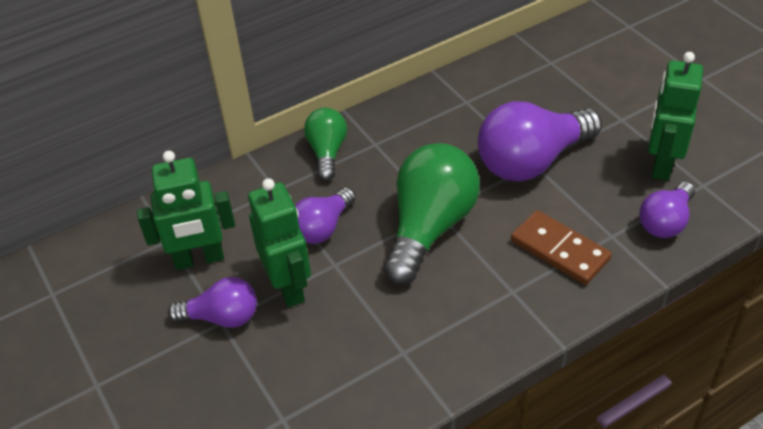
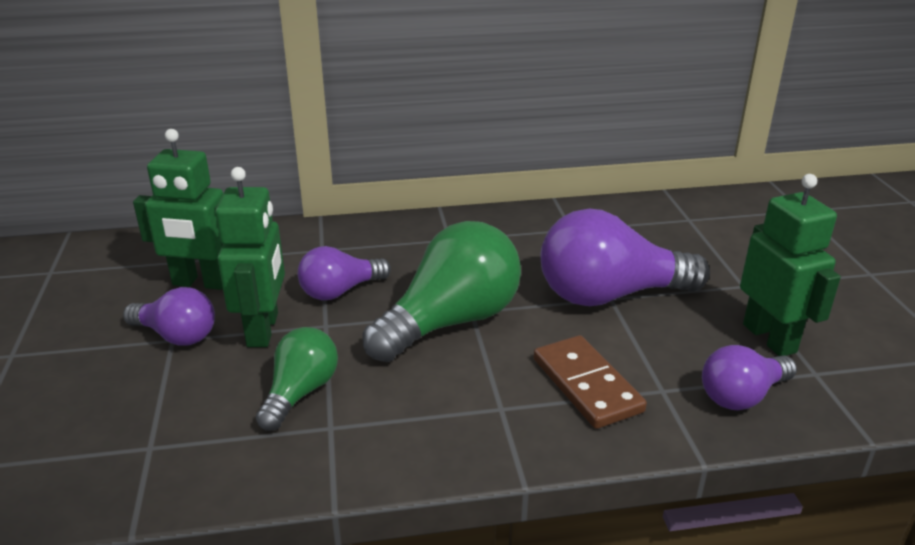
camera: 20 degrees right, 15 degrees down
(327, 152) = (396, 234): green light bulb -> green light bulb (300, 393)
(661, 164) = (769, 338): green robot -> green robot turned 120 degrees clockwise

